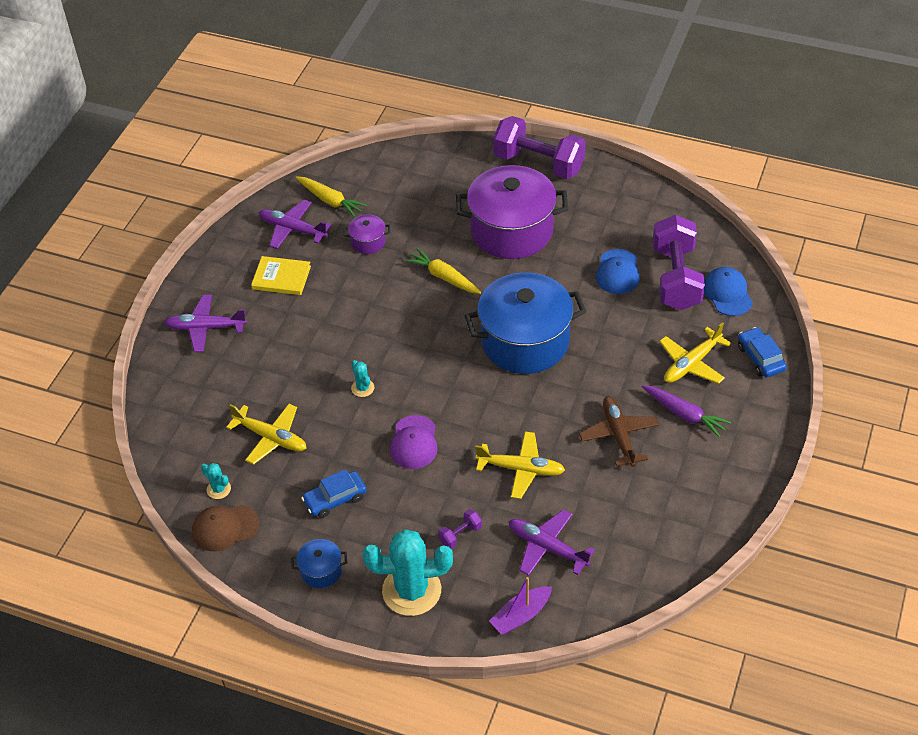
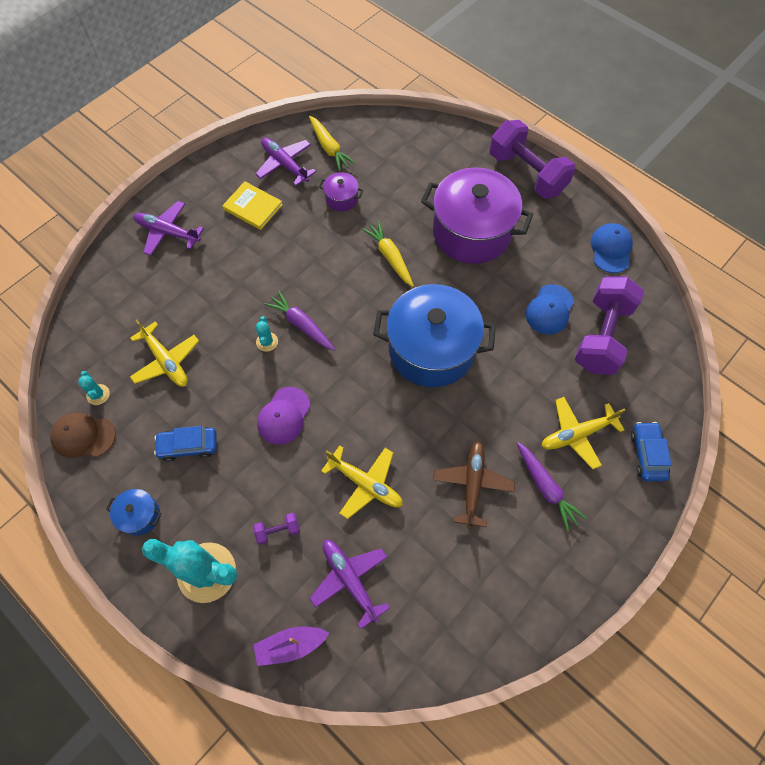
camera: 20 degrees right, 15 degrees up
(388, 362) = (301, 325): none -> purple carrot
(727, 293) = (645, 371): blue cap -> blue cap (611, 249)

